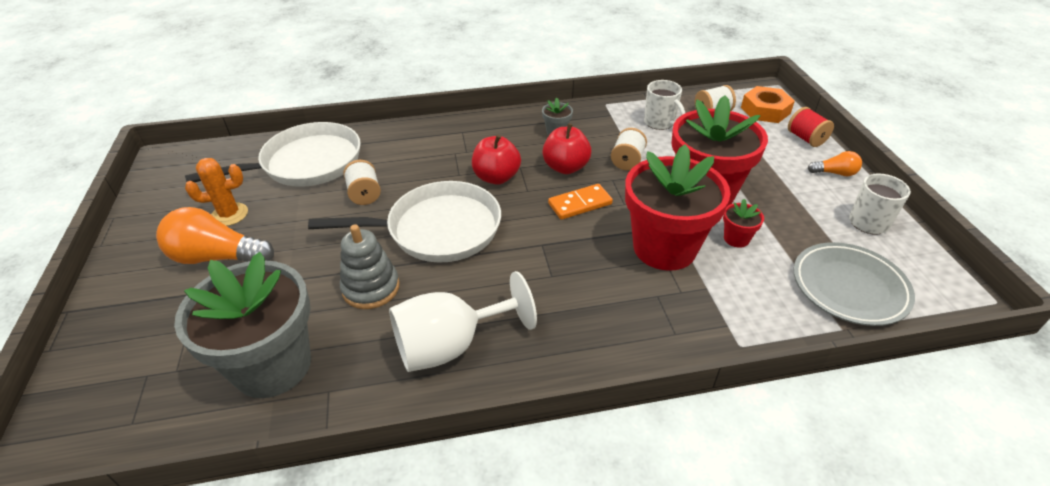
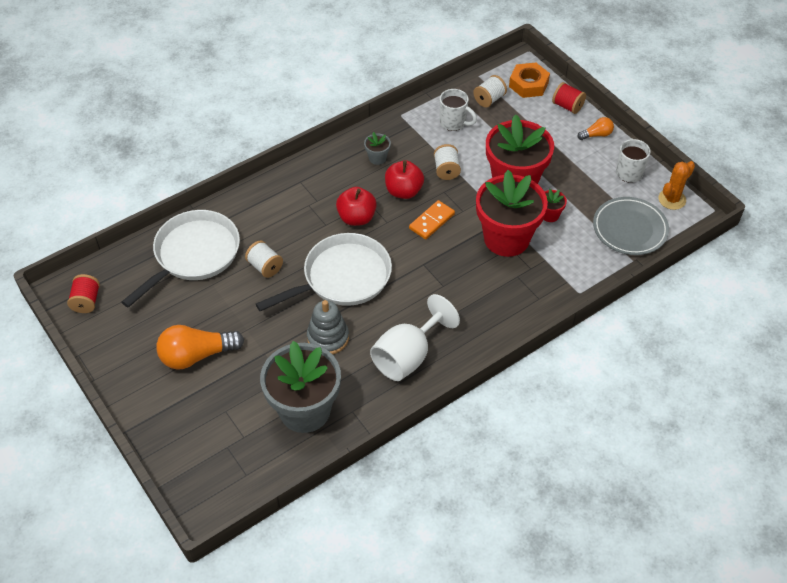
camera: 25 degrees left, 10 degrees up
(172, 173) = (86, 301): none -> red spool
(229, 215) = (172, 320): orange cactus -> orange cactus (672, 199)

